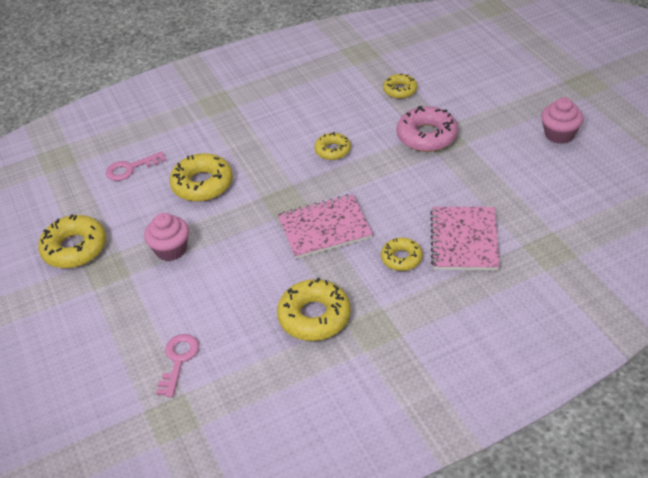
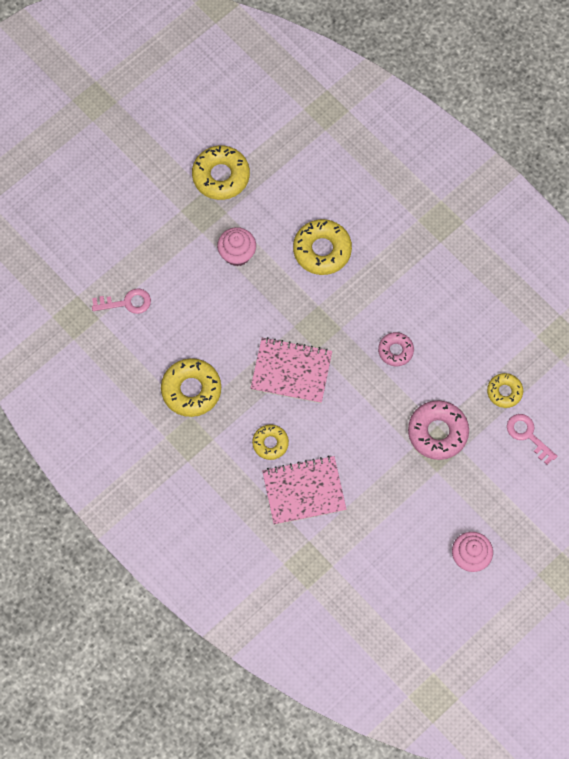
camera: 70 degrees right, 25 degrees up
(131, 168) = (328, 180): pink key -> pink key (528, 435)
(324, 228) = (291, 371): pink notebook -> pink notebook turned 45 degrees counterclockwise
(332, 150) = (395, 351): yellow donut -> pink donut

